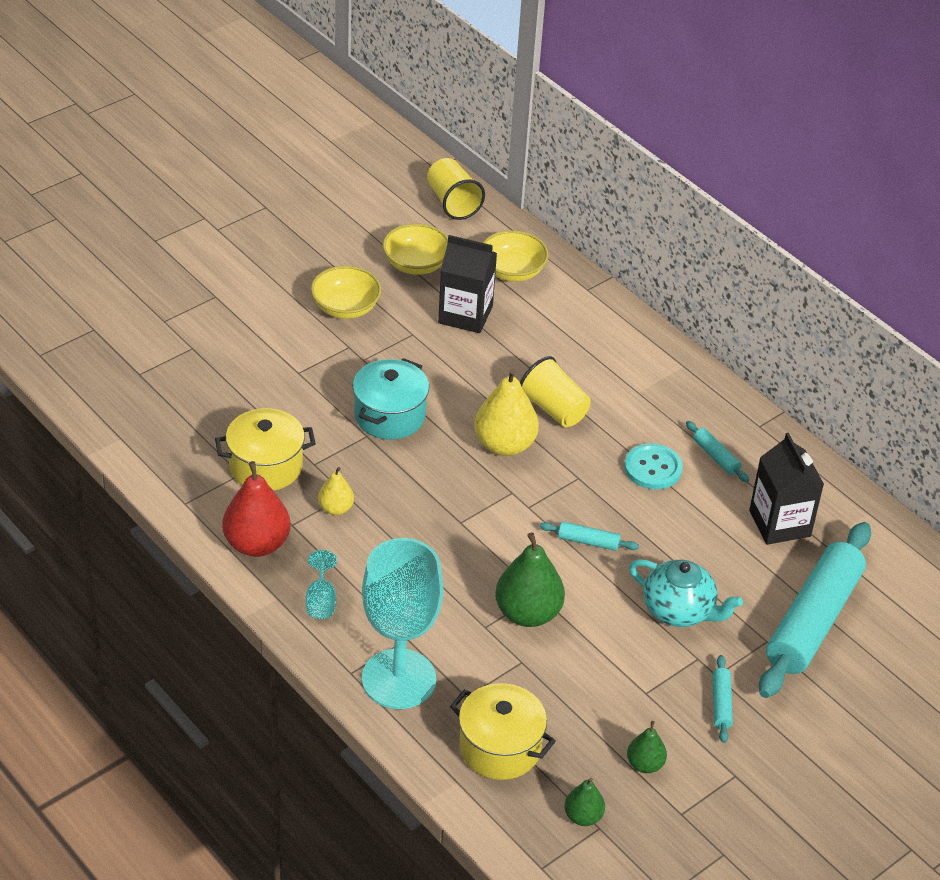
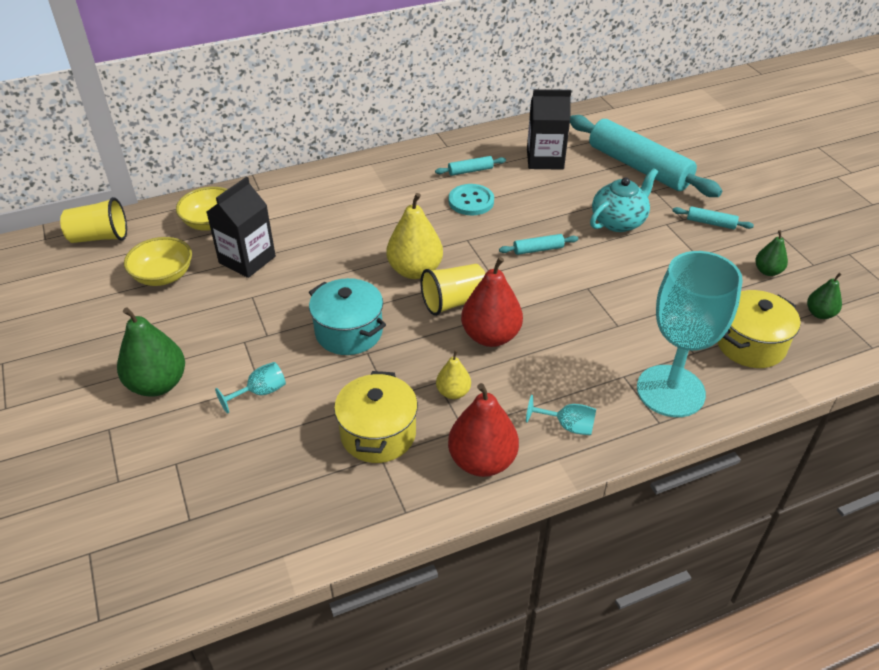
camera: 70 degrees left, 0 degrees up
(288, 376) = (260, 392): none -> turquoise goblet
(345, 308) = (190, 333): yellow bowl -> none
(425, 523) = (490, 336): none -> red pear
(528, 613) = (607, 298): green pear -> green pear (158, 384)
(554, 409) = (386, 235): yellow cup -> yellow cup (454, 302)
(588, 542) = (538, 249): turquoise rolling pin -> turquoise rolling pin turned 45 degrees clockwise

